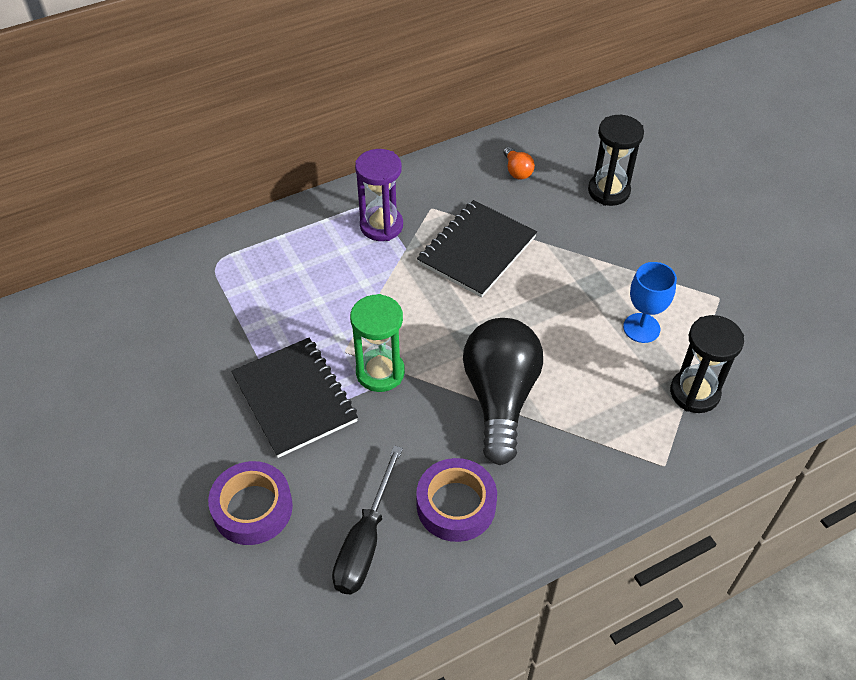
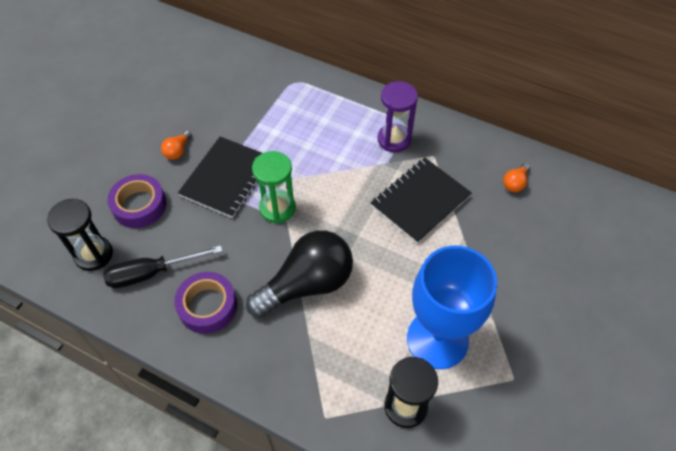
camera: 55 degrees right, 5 degrees up
(206, 427) = (178, 151): none -> orange light bulb
(476, 250) = (420, 201): black notebook -> black notebook turned 45 degrees counterclockwise
(608, 191) = (551, 249): black hourglass -> black hourglass (94, 254)
(641, 328) = (437, 339): blue goblet -> blue goblet, size x1.94

